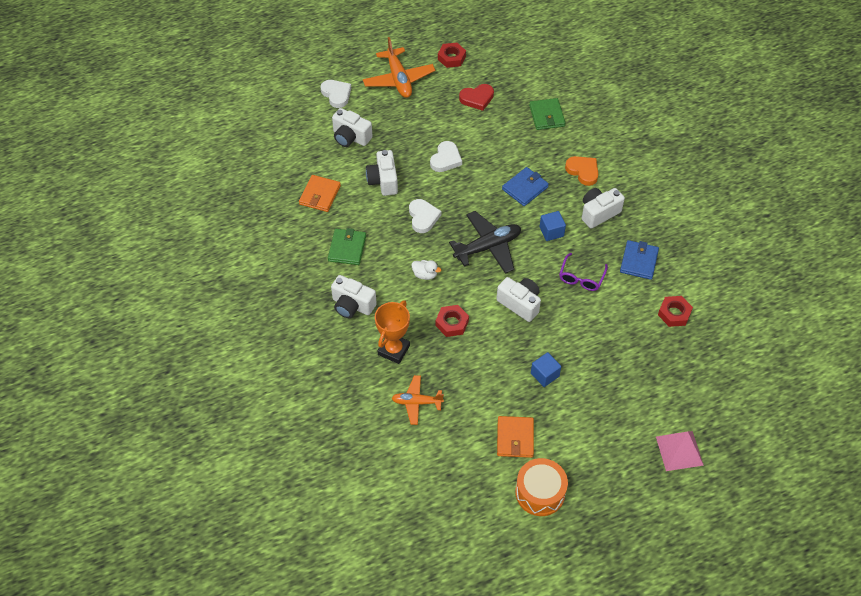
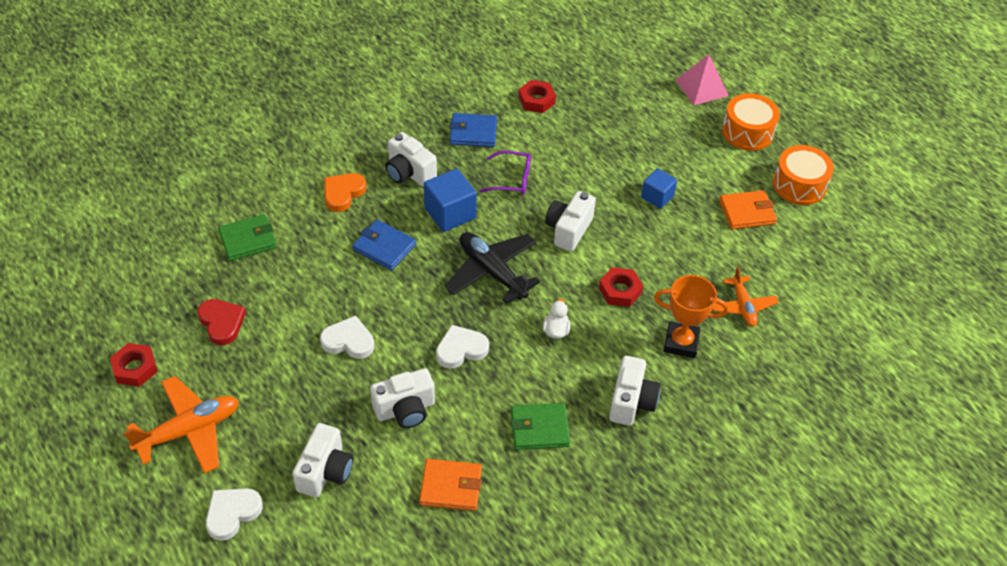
camera: 105 degrees left, 5 degrees down
(551, 232) = (450, 213): blue cube -> blue cube, size x1.56
(614, 471) = (747, 132): none -> orange drum

